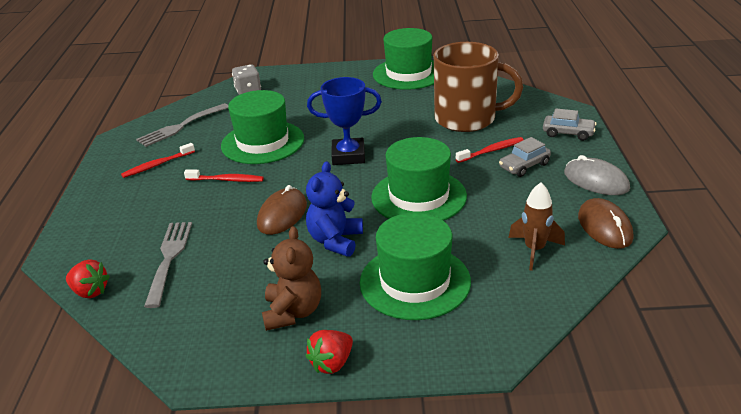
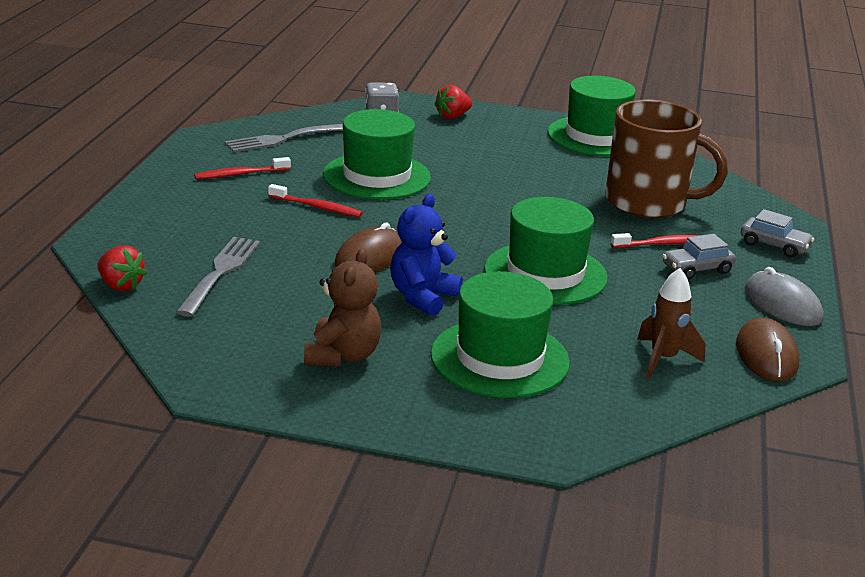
camera: 10 degrees right, 5 degrees down
(332, 363) = (367, 414): red strawberry -> red strawberry (452, 116)
(348, 156) = (477, 212): blue trophy -> none

